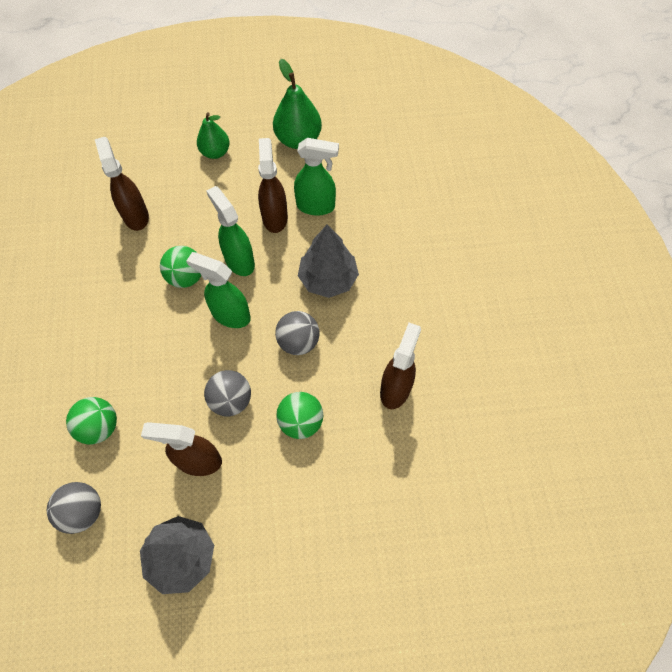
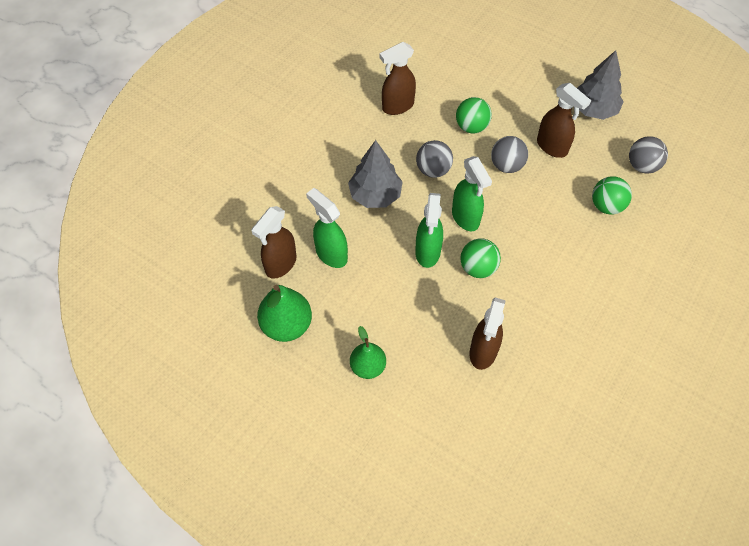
camera: 140 degrees left, 5 degrees down
(275, 217) = (371, 268): brown spray bottle -> brown spray bottle (280, 264)

